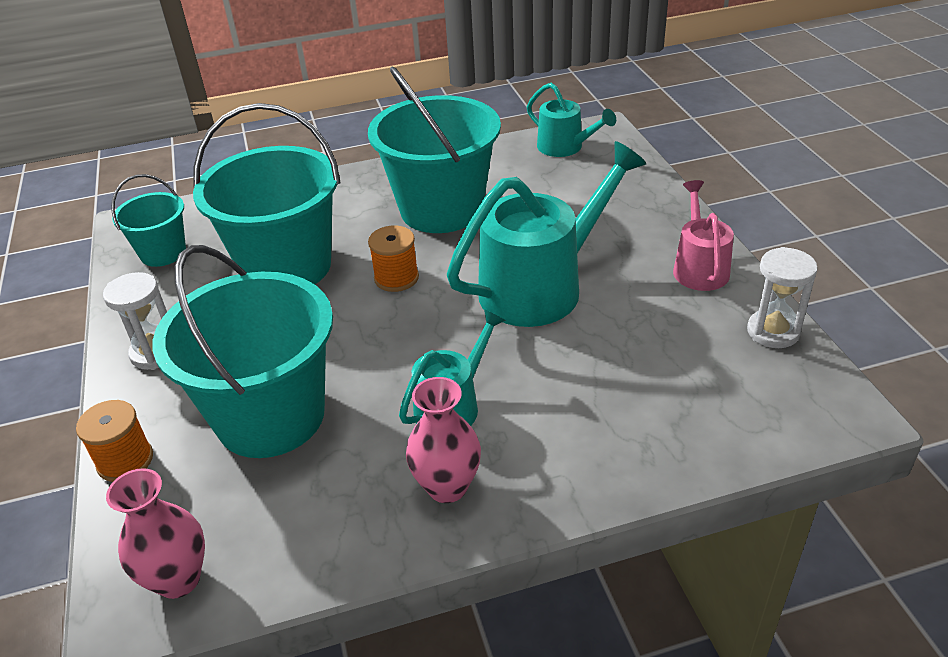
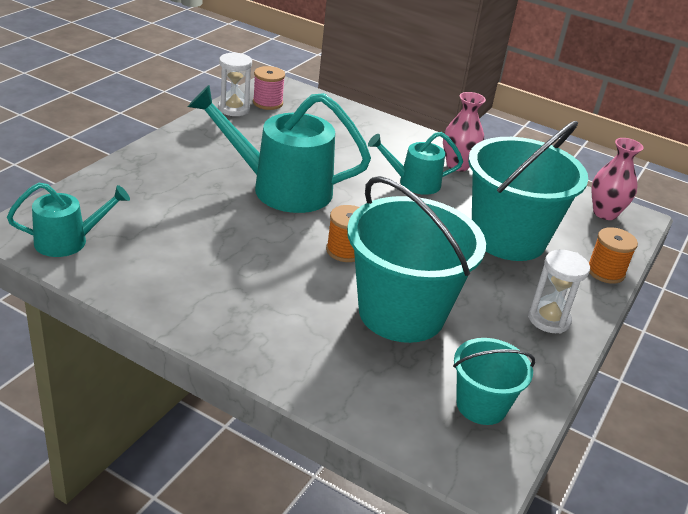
camera: 140 degrees left, 5 degrees down
(441, 209) = (238, 269): turquoise bucket -> none
(565, 147) = (68, 241): turquoise watering can -> turquoise watering can turned 75 degrees clockwise
(699, 268) = (196, 140): pink watering can -> none
(778, 374) = (268, 103): none -> pink spool

